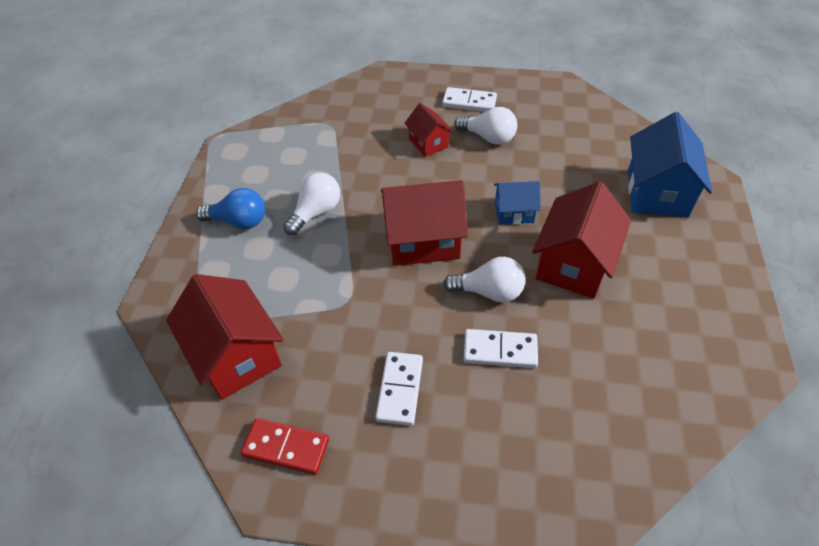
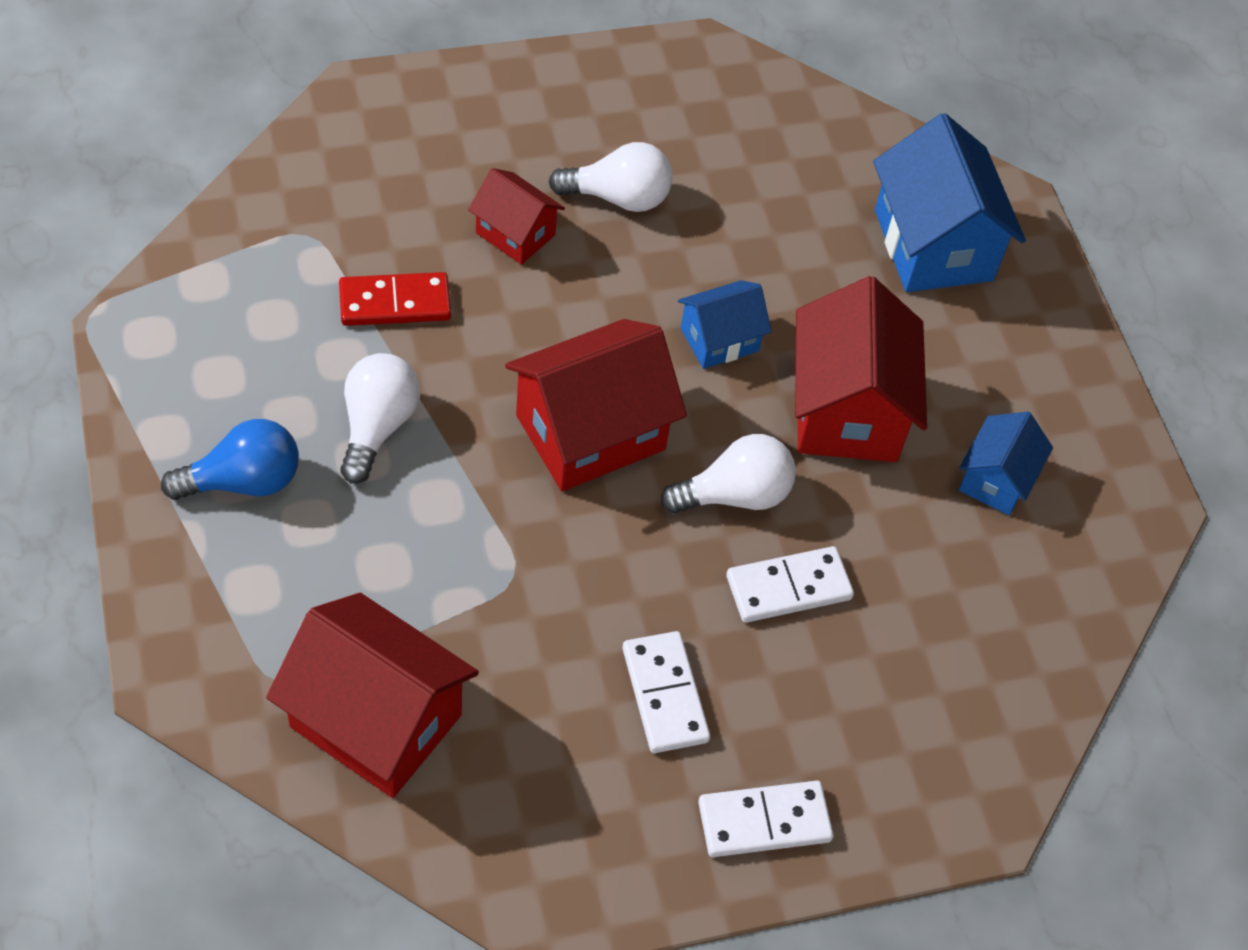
camera: 30 degrees left, 5 degrees up
(286, 448) = (534, 836): red domino -> red domino (395, 303)
(469, 102) = (552, 126): white domino -> white domino (764, 821)
(654, 324) = (996, 480): none -> blue house

